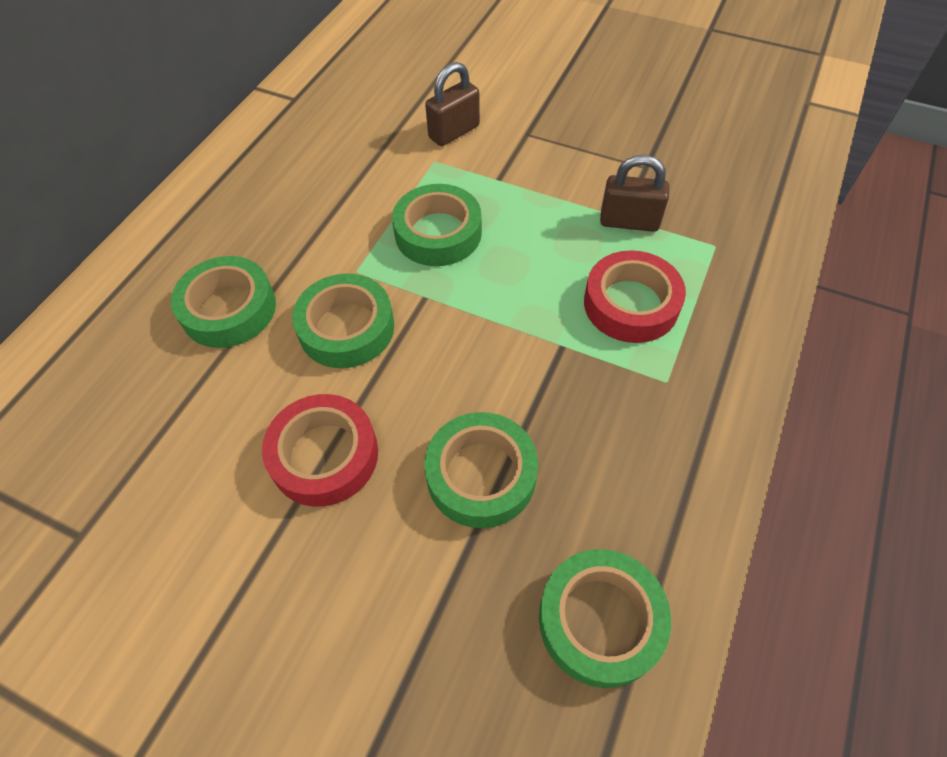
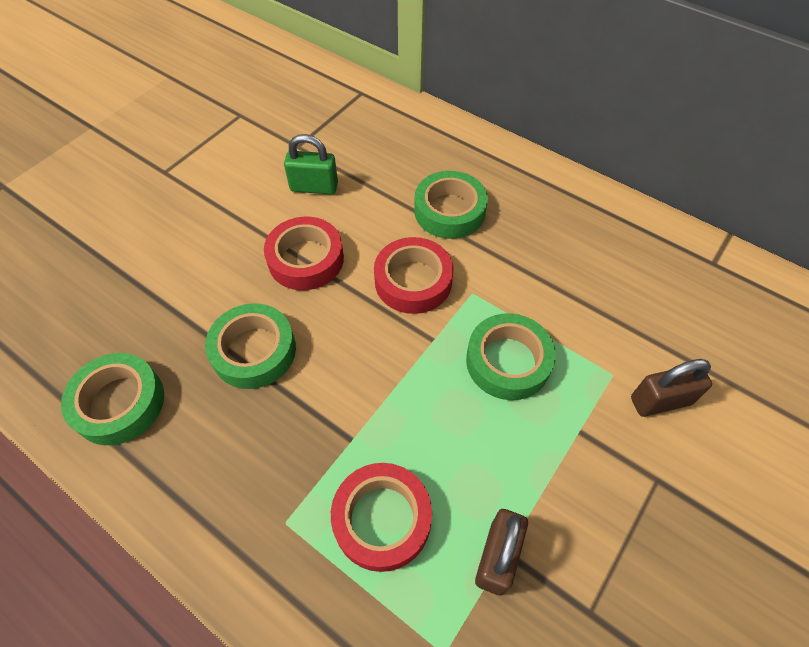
camera: 100 degrees right, 0 degrees up
(181, 483) = (314, 187): none -> green padlock
(346, 328) = (413, 281): green tape -> red tape
(454, 132) = (660, 401): brown padlock -> brown padlock turned 75 degrees counterclockwise

